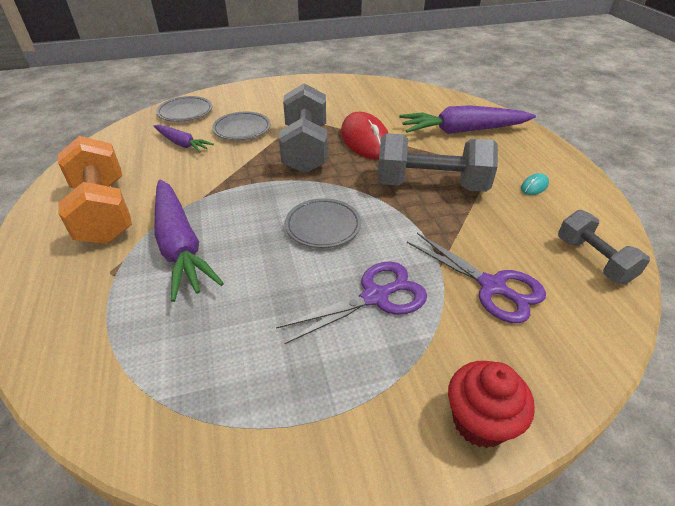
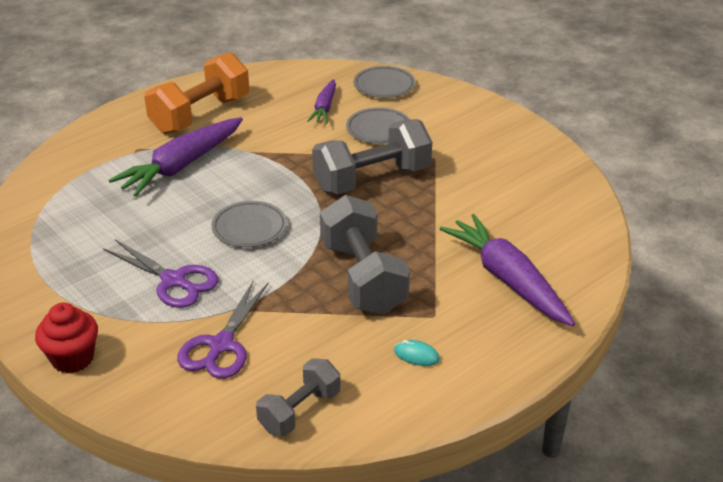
camera: 65 degrees right, 5 degrees down
(365, 140) = (421, 212): red mouse -> none

